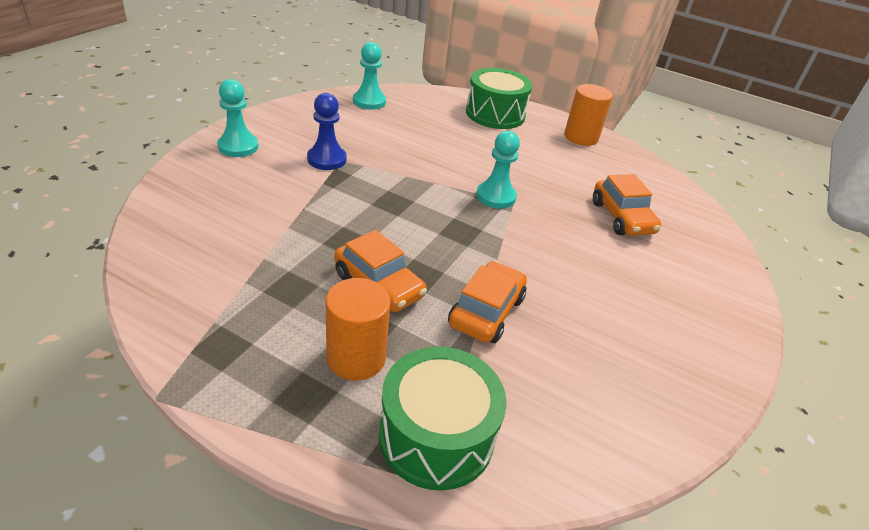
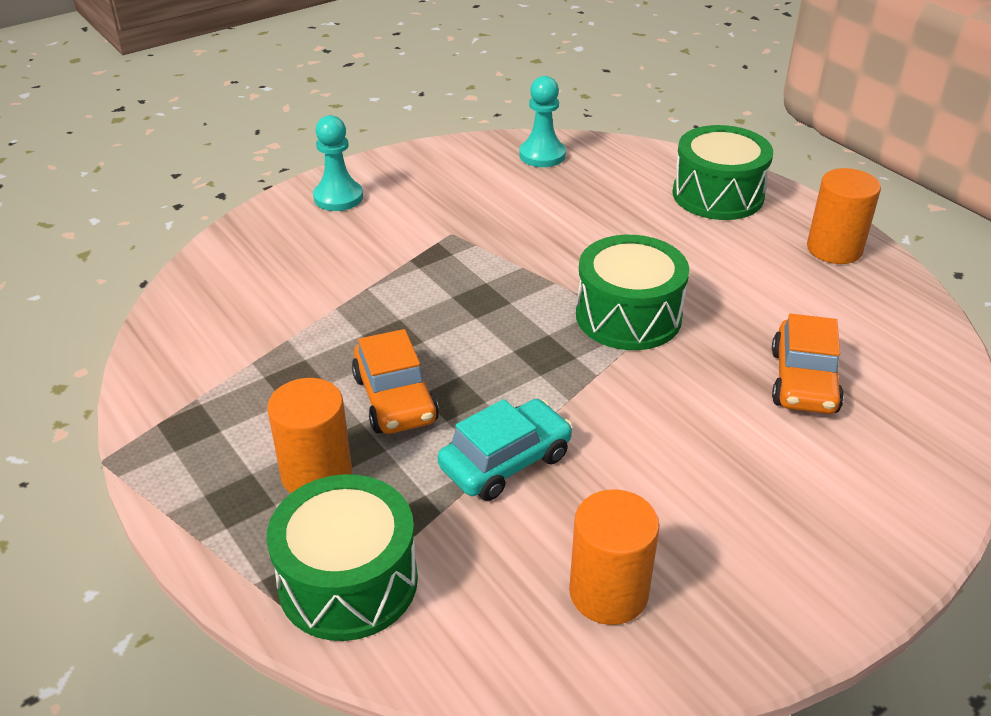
camera: 30 degrees right, 0 degrees up
(327, 159) = (434, 229): blue pawn -> none
(486, 312) = (506, 462): orange car -> turquoise car
(495, 196) = (628, 316): turquoise pawn -> green drum
(614, 384) = (608, 593): none -> orange cylinder

